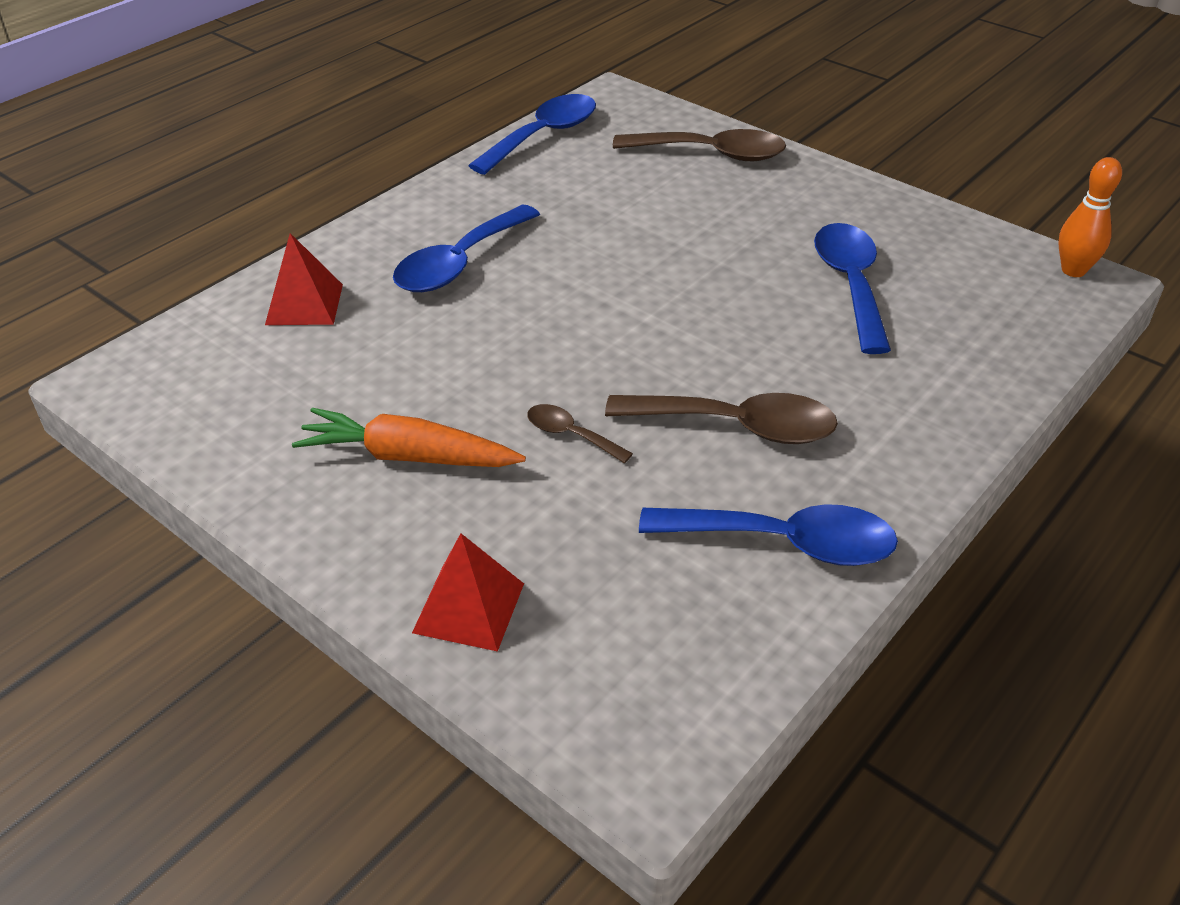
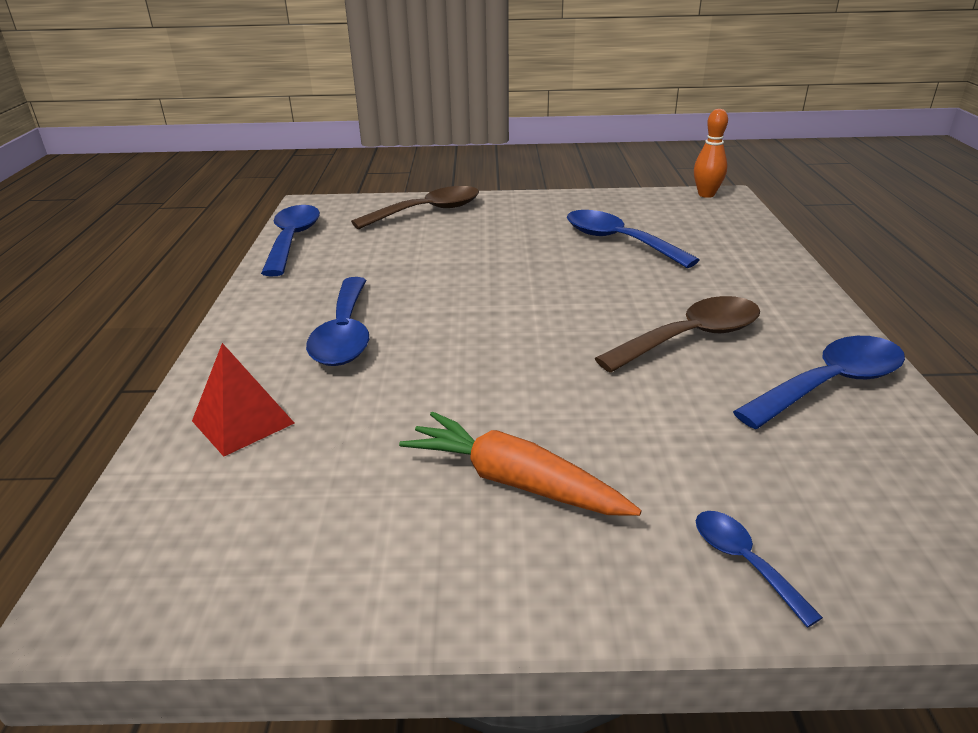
camera: 40 degrees left, 10 degrees down
(408, 456) = (514, 481): orange carrot -> orange carrot turned 60 degrees clockwise
(468, 607) = (743, 561): red pyramid -> blue spoon
(570, 435) = (604, 397): brown spoon -> none

